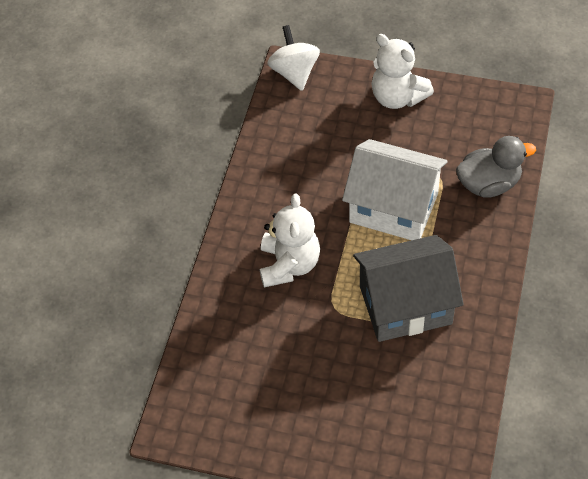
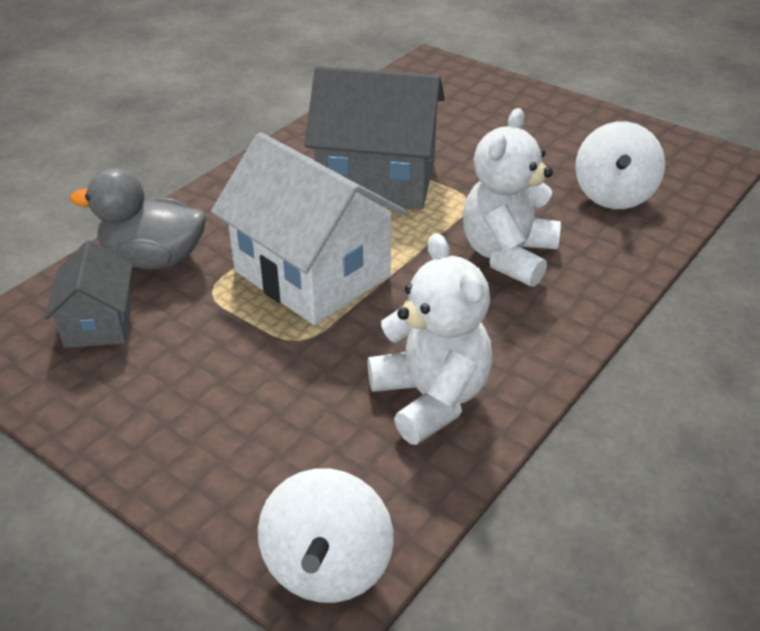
camera: 160 degrees left, 15 degrees down
(239, 351) = (613, 195): none -> white spinning top
(397, 97) = (165, 431): white teddy bear -> white teddy bear (431, 398)
(478, 135) = (99, 323): none -> grey house

